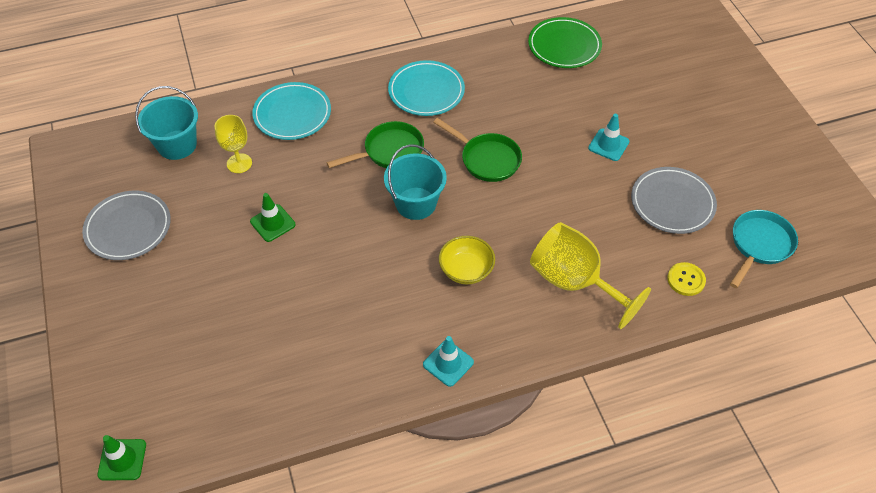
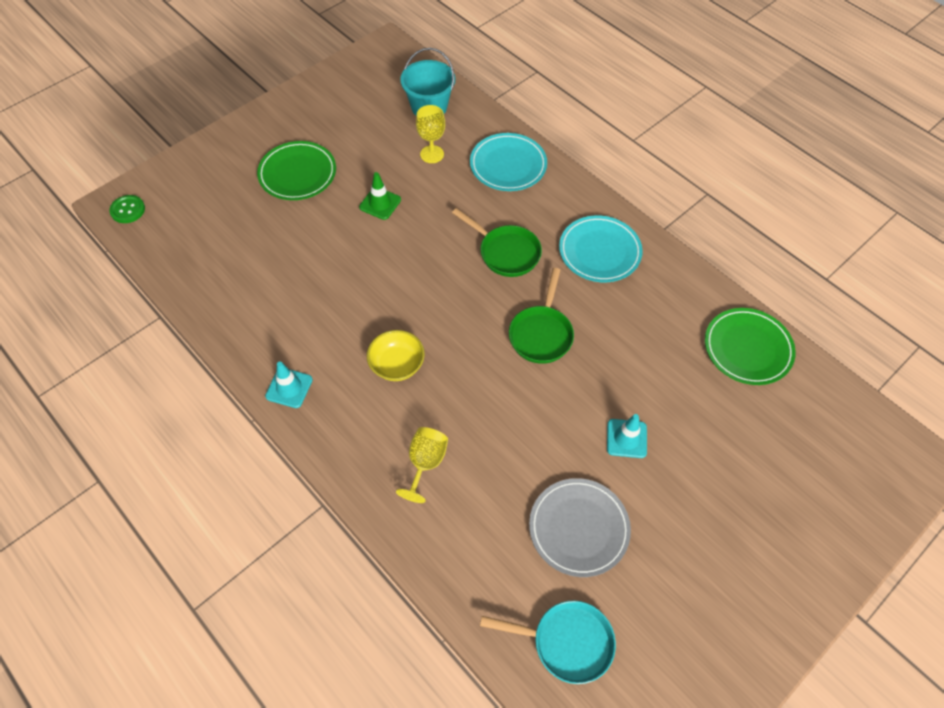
camera: 65 degrees right, 5 degrees up
(122, 460) = (128, 210): green traffic cone -> green button
(128, 228) = (330, 118): grey plate -> none
(185, 279) = (297, 174): none -> green plate
(416, 203) = (455, 296): turquoise bucket -> none
(575, 282) = (425, 463): yellow goblet -> yellow goblet, size x0.57
(686, 280) = (478, 572): yellow button -> none

